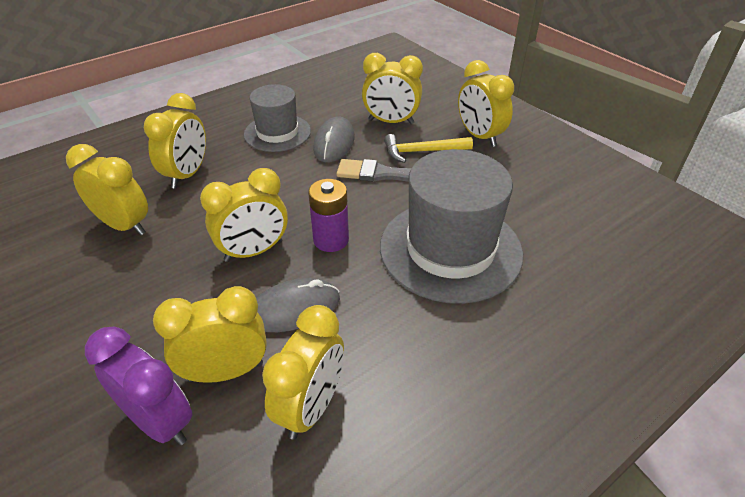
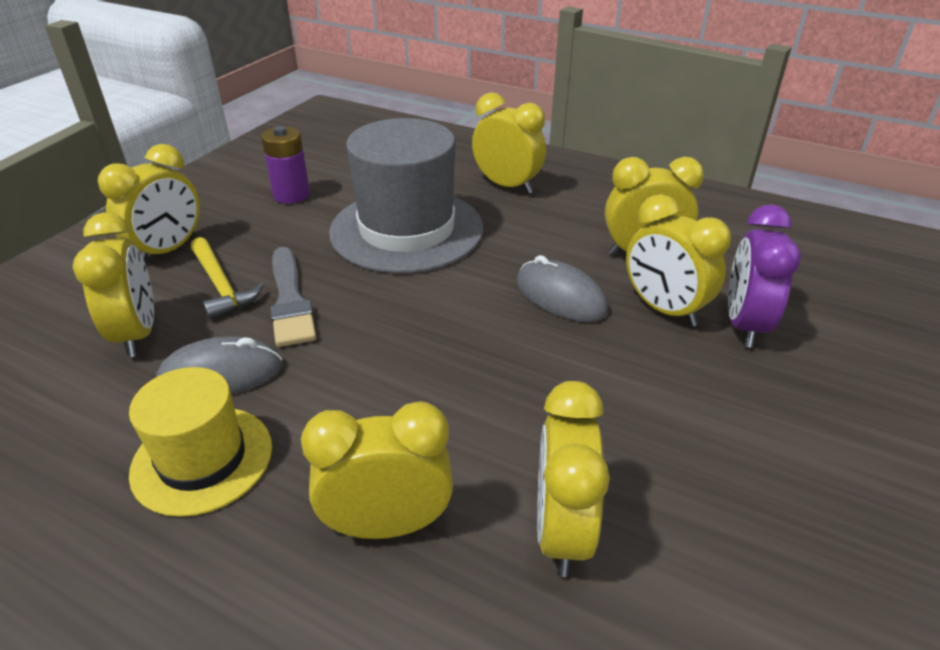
camera: 115 degrees left, 5 degrees down
(254, 251) = (506, 358): yellow clock -> yellow clock (507, 186)
(277, 133) = (202, 459): grey hat -> yellow hat
(331, 240) = (444, 306): purple battery -> purple battery (291, 195)

